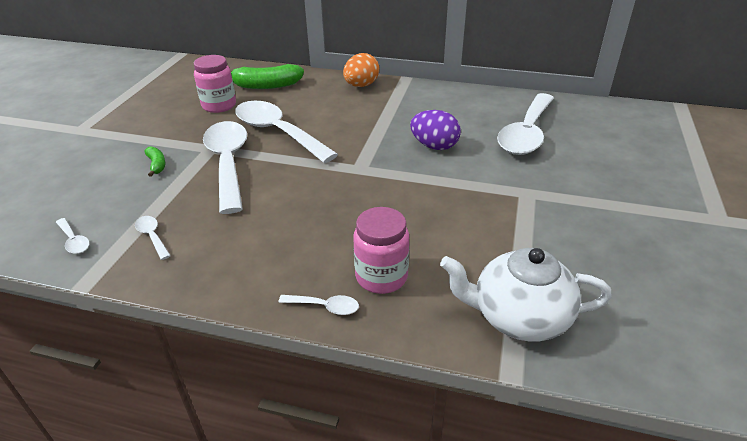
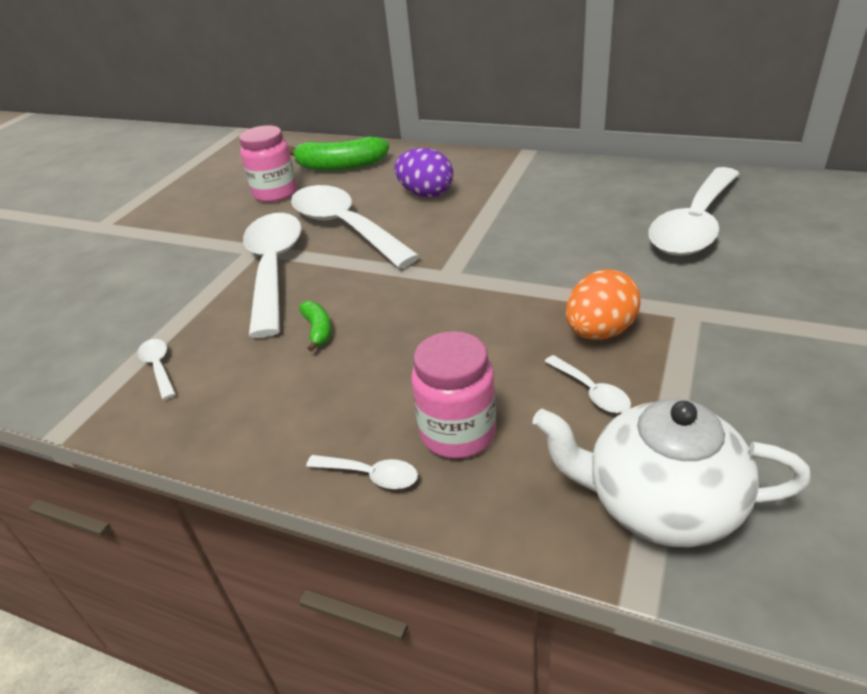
camera: 10 degrees right, 0 degrees up
(74, 241) = (61, 371): white spoon -> white spoon (591, 392)
(157, 165) = (183, 271): green banana -> green banana (318, 330)
(361, 85) = (465, 163): orange egg -> orange egg (599, 332)
(434, 146) = (557, 244): purple egg -> purple egg (426, 194)

